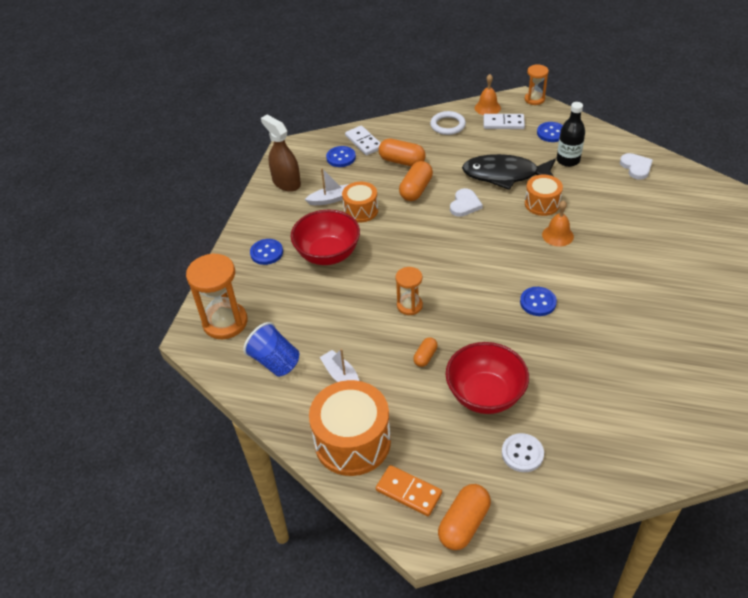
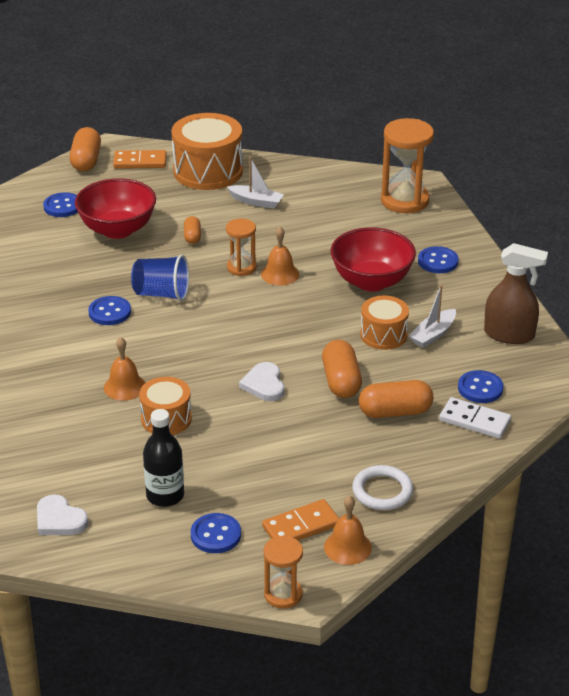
camera: 145 degrees right, 10 degrees down
(275, 362) = (325, 192): blue cup -> blue cup (161, 294)
(386, 287) = (280, 274): none -> orange bell
(503, 123) = (301, 526): white domino -> orange domino
(505, 175) = (240, 441): black fish -> none
(522, 453) = (62, 206): white button -> blue button

